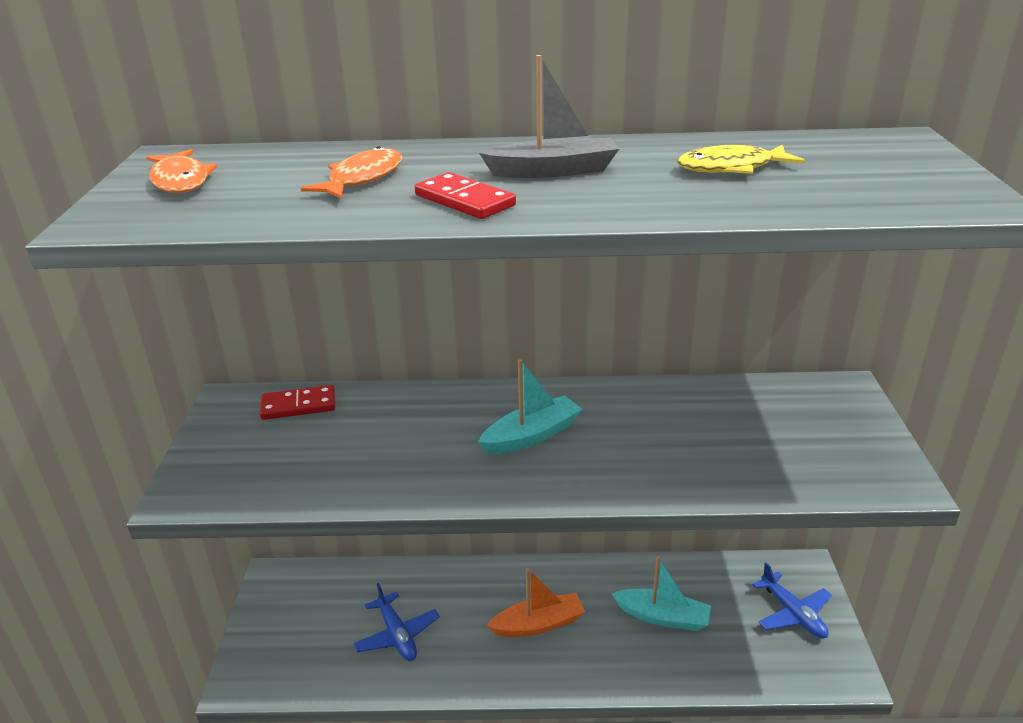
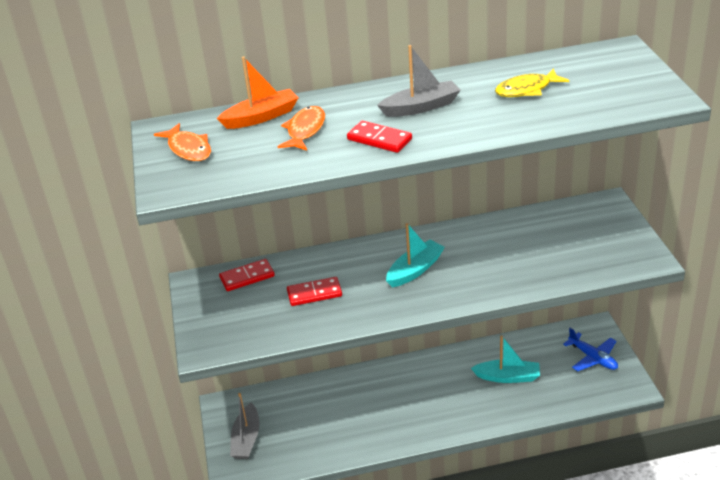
camera: 10 degrees left, 5 degrees up
(280, 632) = (246, 439): none -> grey boat
(376, 444) = (314, 293): none -> red domino
(397, 635) = (330, 424): blue plane -> none
(538, 624) = (425, 398): orange boat -> orange boat (261, 117)

